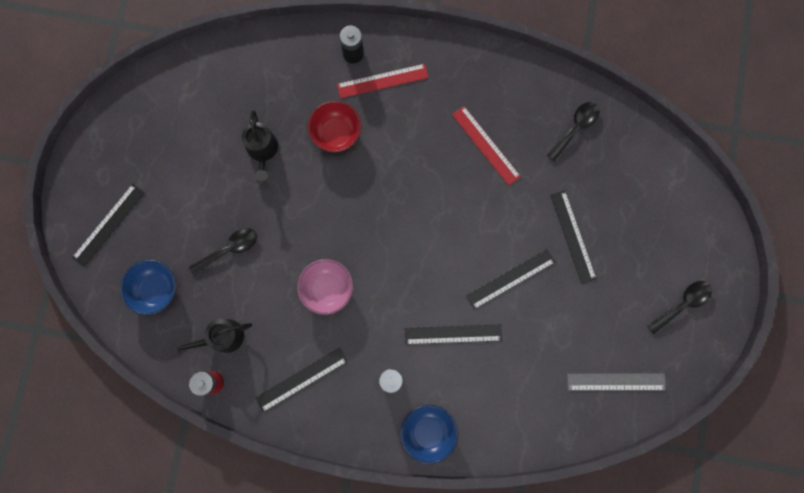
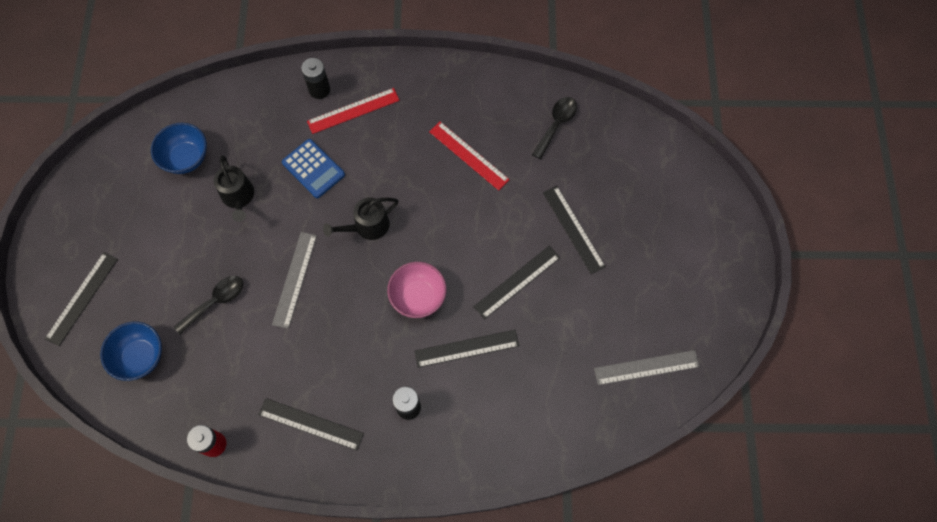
camera: 10 degrees left, 10 degrees down
(222, 337) = (219, 394): black watering can -> black watering can (367, 226)
(301, 379) = (311, 424): black ruler -> black ruler turned 60 degrees clockwise
(304, 240) = (294, 279): none -> grey ruler
(327, 289) = (326, 325): pink bowl -> pink bowl (418, 297)
(336, 134) = (313, 169): red bowl -> blue calculator
(428, 432) = (457, 455): blue bowl -> blue bowl (186, 158)
(682, 304) = (699, 277): black spoon -> none

